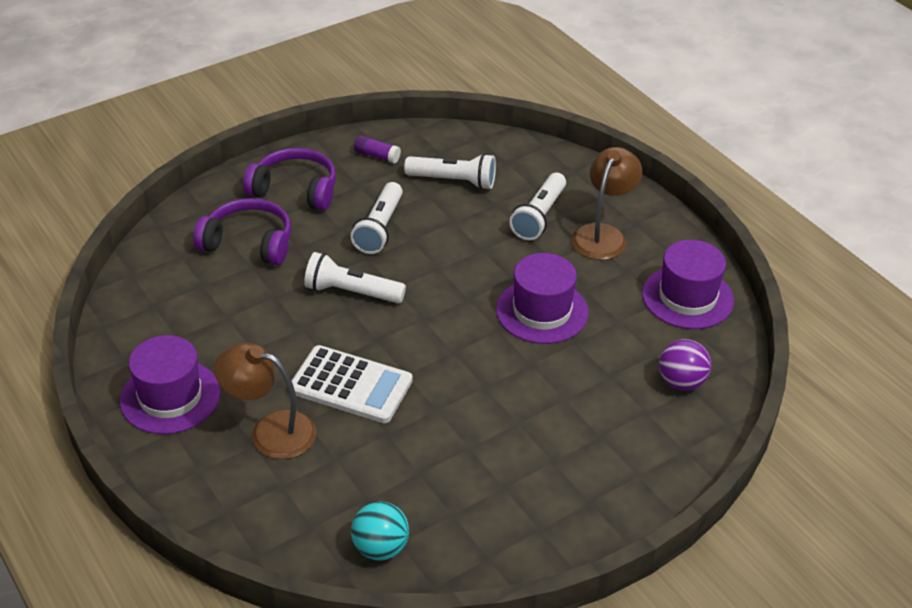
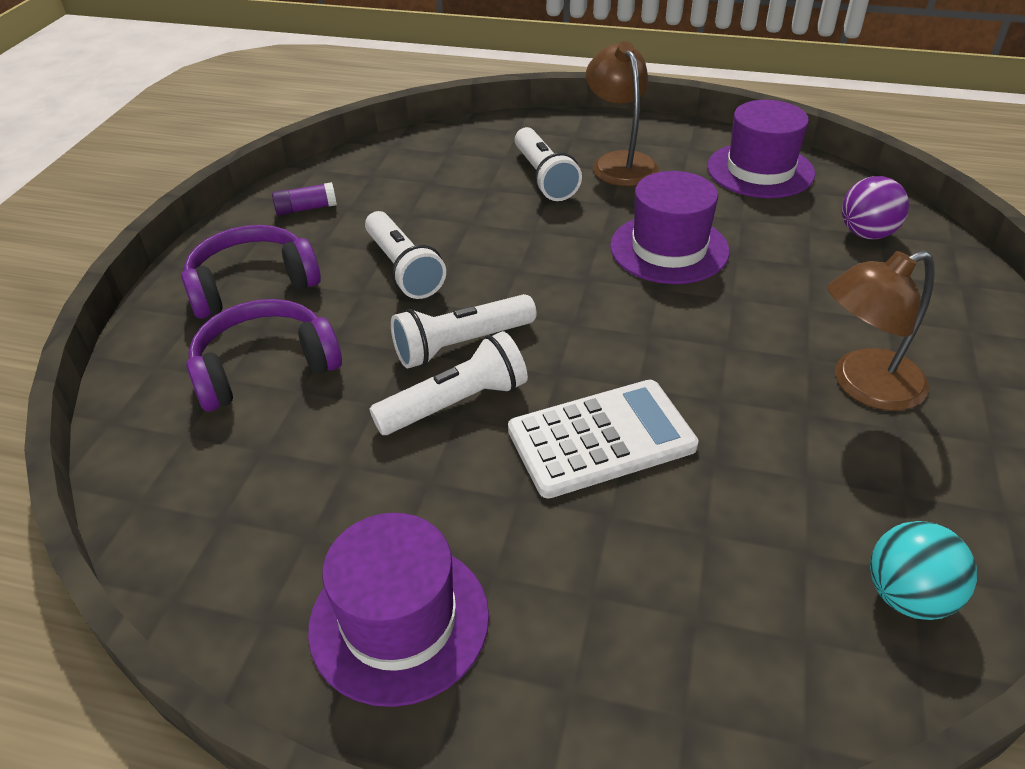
camera: 40 degrees left, 0 degrees up
(270, 431) = (589, 561): brown lamp -> brown lamp (863, 386)
(453, 181) = (419, 190): white flashlight -> white flashlight (456, 403)

